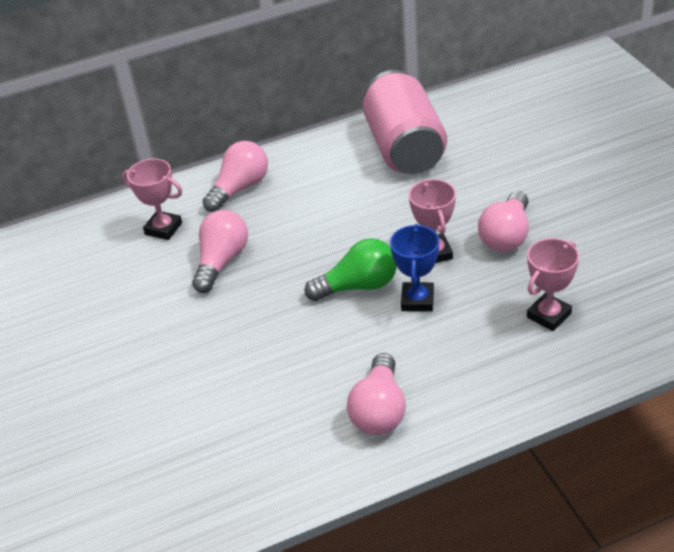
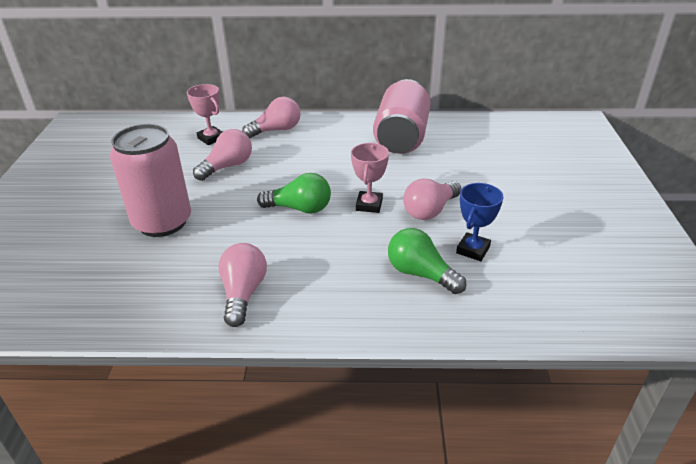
camera: 20 degrees right, 5 degrees down
(207, 364) = (162, 222): none -> pink can
(379, 410) = (243, 293): pink light bulb -> pink light bulb turned 150 degrees clockwise
(417, 300) = (332, 231): blue trophy -> blue trophy (473, 250)
(549, 315) = (420, 274): pink trophy -> green light bulb

